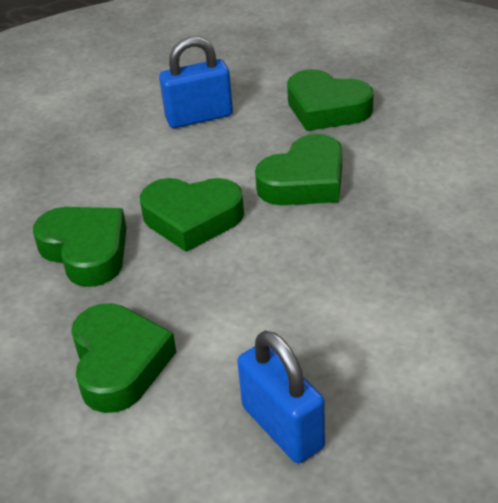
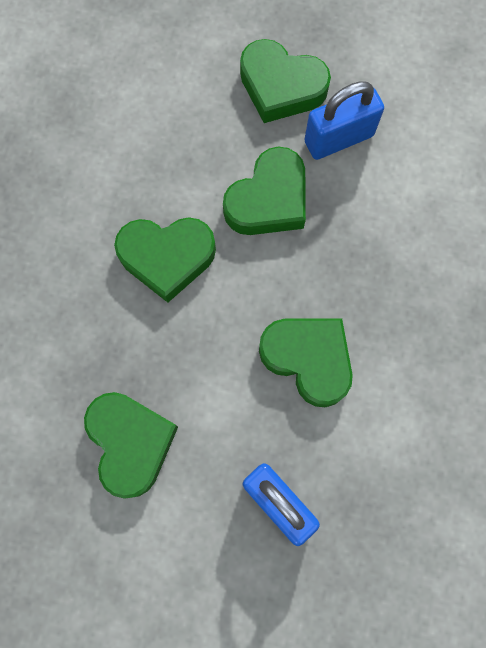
camera: 10 degrees left, 35 degrees up
(86, 251) = (73, 306): green heart -> green heart (308, 359)
(199, 117) = (151, 103): blue padlock -> blue padlock (338, 139)

